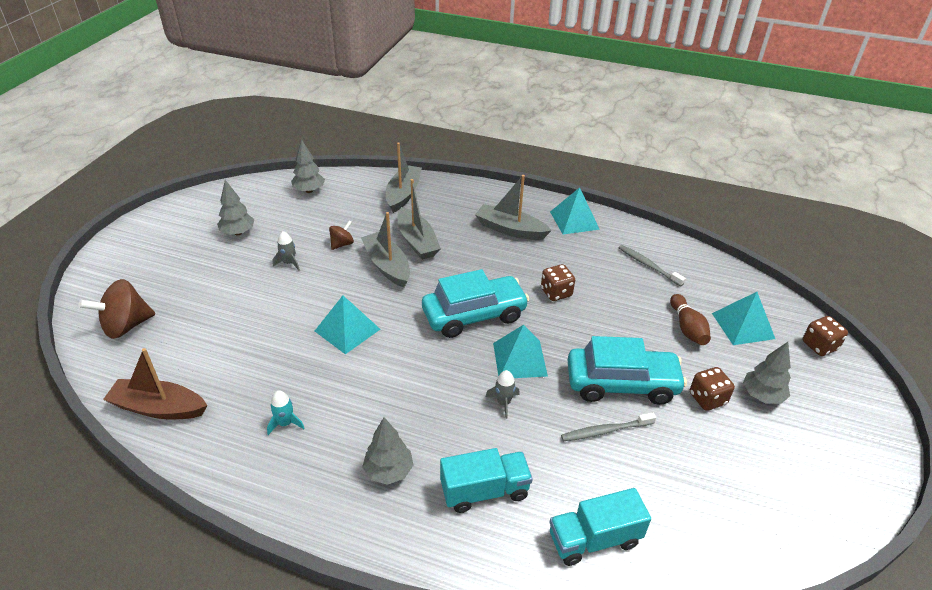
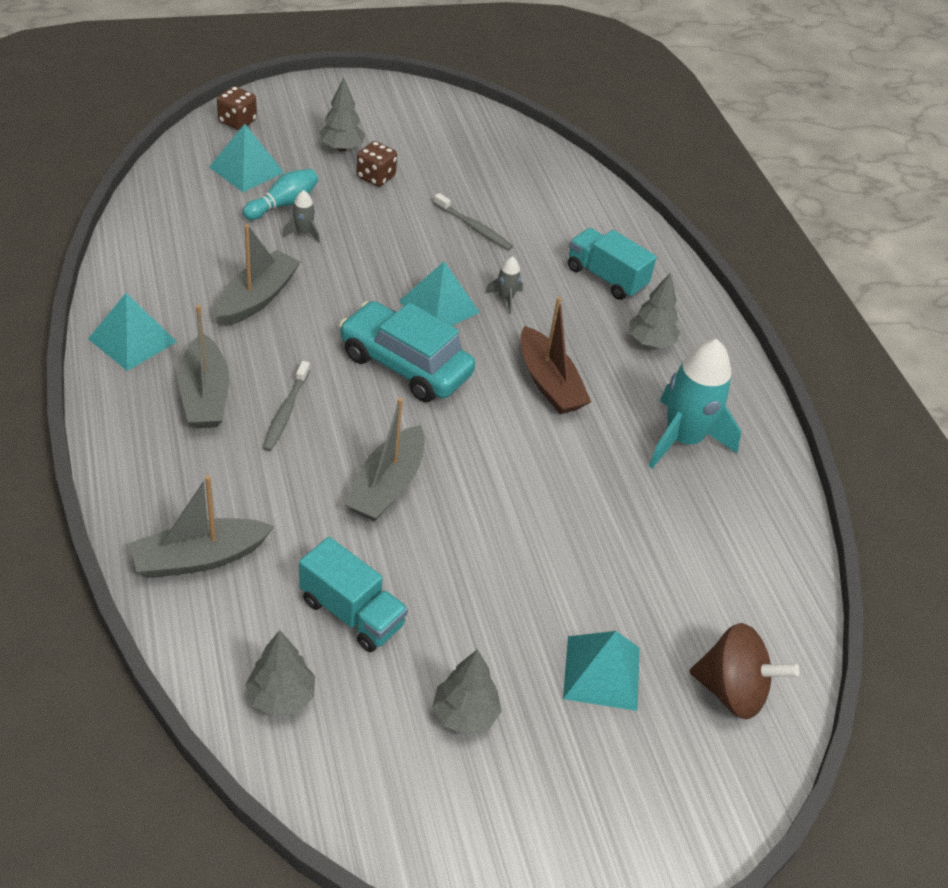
camera: 130 degrees left, 5 degrees up
(159, 408) = (775, 554): brown boat -> brown boat (549, 383)
(285, 423) = (683, 439): turquoise rocket -> turquoise rocket, size x2.30
(289, 263) = (472, 597): grey rocket -> grey rocket (303, 233)
(342, 244) = (383, 561): brown spinning top -> none
(347, 330) = (528, 462): turquoise pyramid -> turquoise pyramid (602, 673)
(417, 241) = (309, 480): grey boat -> grey boat (257, 298)
(556, 292) = (306, 312): brown dice -> none
(594, 539) = (583, 209): turquoise truck -> turquoise truck (352, 613)
(621, 384) = (407, 230): turquoise car -> none
(648, 265) = (189, 252): grey toothbrush -> grey toothbrush (286, 412)
(687, 328) = (283, 204): brown bowling pin -> turquoise bowling pin

